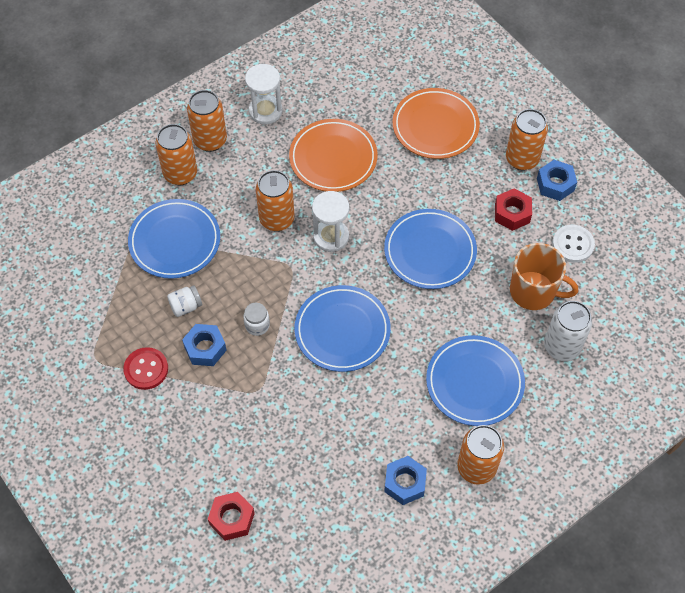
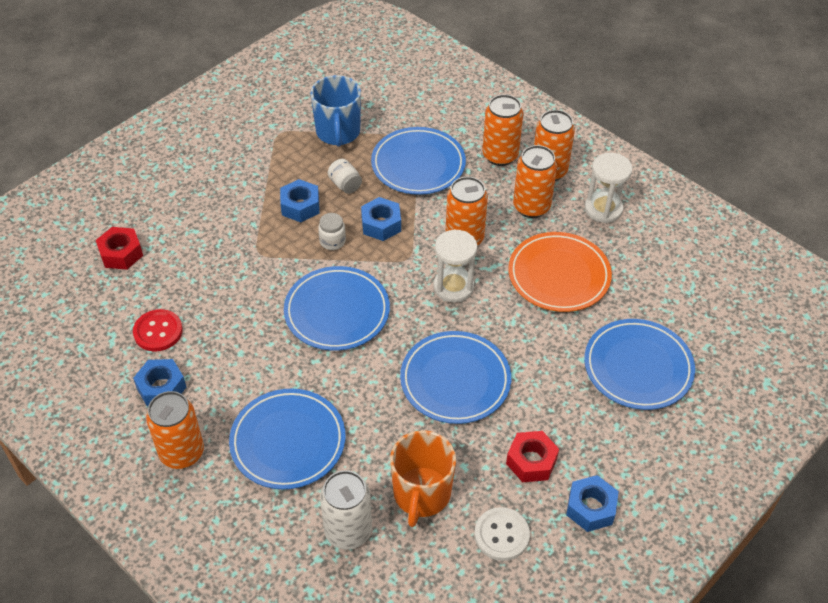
camera: 80 degrees right, 10 degrees down
(110, 304) = (338, 132): none -> blue mug
(146, 369) = (272, 168): red button -> red button (158, 331)
(245, 282) = (381, 224): none -> blue nut
(435, 126) = (638, 367): orange plate -> blue plate
(522, 159) = (619, 466): orange can -> orange can (531, 207)

